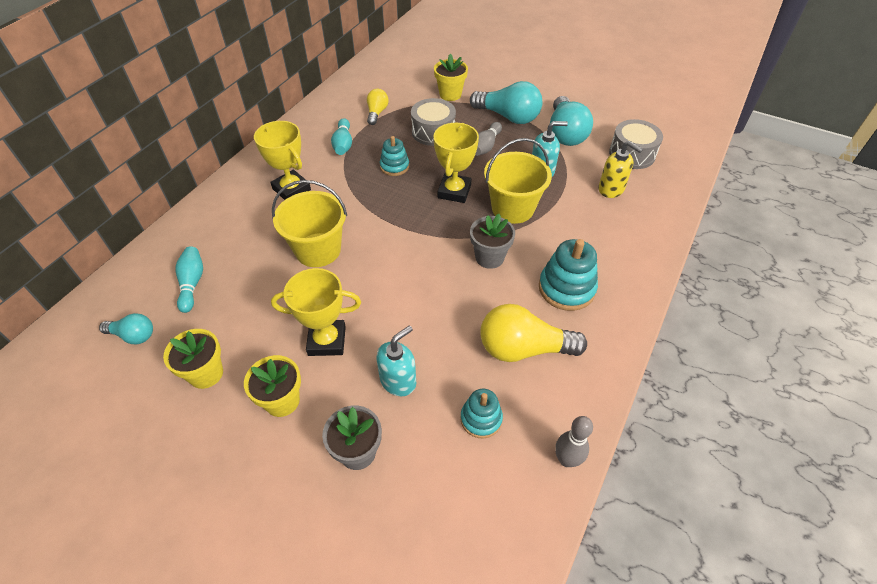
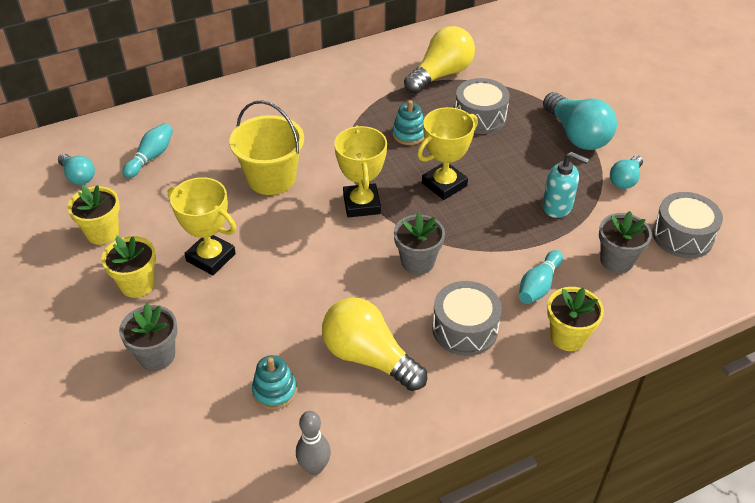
camera: 35 degrees right, 5 degrees down
(291, 189) = (297, 114): yellow trophy -> yellow trophy (361, 204)
(343, 144) = (380, 92): turquoise bowling pin -> turquoise bowling pin (538, 285)
(377, 113) = (441, 75): yellow light bulb -> yellow light bulb, size x1.81
(398, 381) = (237, 321): turquoise soap dispenser -> none
(450, 94) = (536, 86): yellow flower pot -> yellow flower pot (568, 337)
(486, 146) = (521, 155): grey bowling pin -> none
(512, 208) = (487, 228): yellow bucket -> none
(565, 133) = (625, 180): turquoise light bulb -> turquoise light bulb, size x0.55
(566, 288) = (465, 329): turquoise stacking toy -> grey drum
(611, 189) = (616, 260): yellow soap dispenser -> grey flower pot

